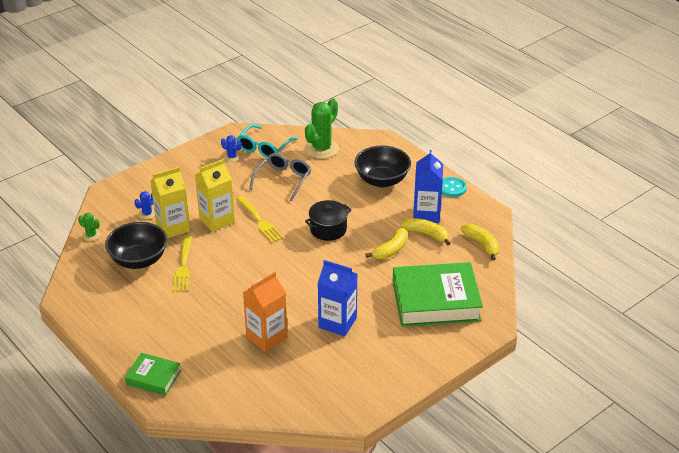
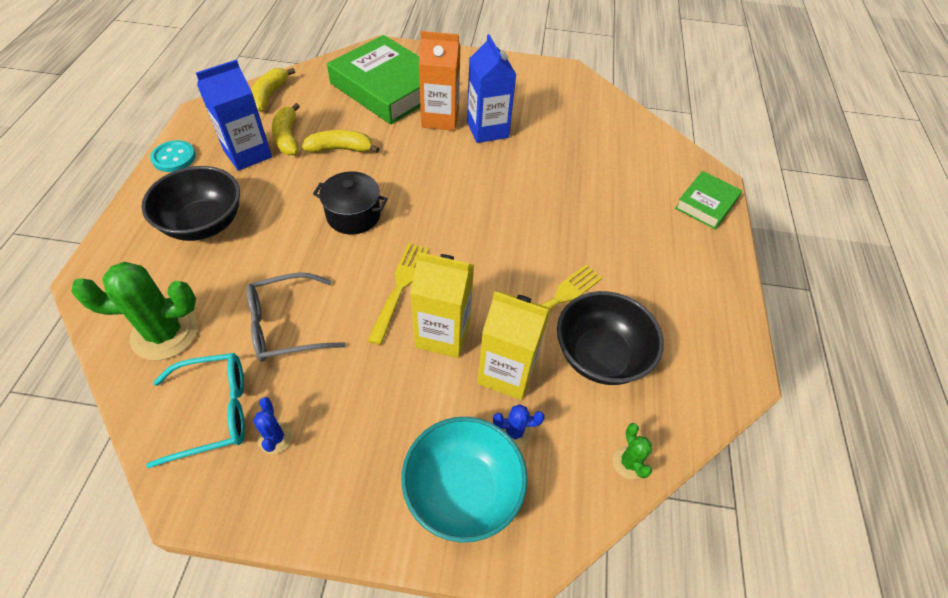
camera: 135 degrees left, 15 degrees up
(147, 189) = (463, 491): none -> turquoise bowl
(153, 377) = (706, 204): green book -> green book turned 60 degrees clockwise
(266, 337) = (562, 162): orange carton -> orange carton (440, 118)

